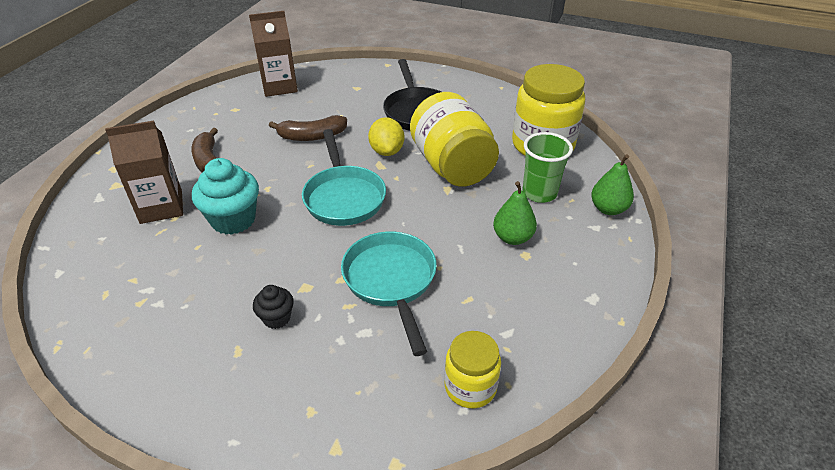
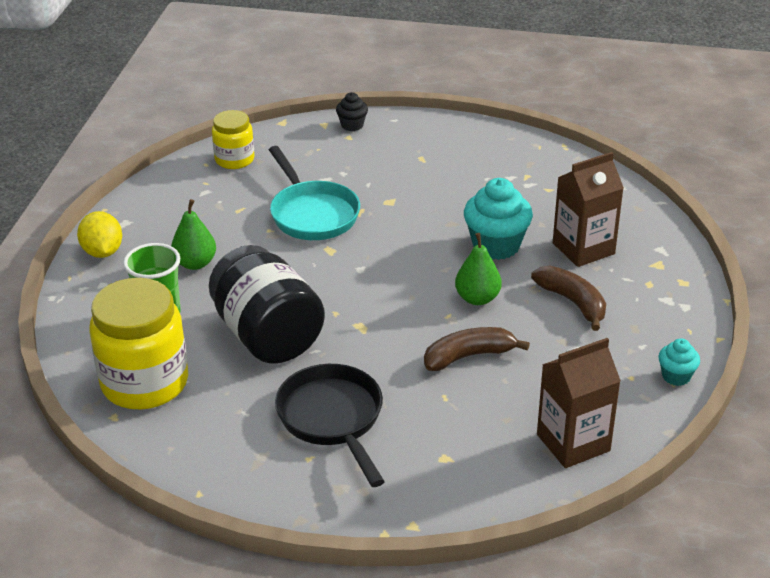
camera: 170 degrees right, 5 degrees down
(187, 110) = (676, 376): none -> turquoise cupcake
(276, 318) = (402, 179): black cupcake -> black cupcake (352, 125)
(343, 197) = (389, 282): turquoise pan -> none
(387, 151) = (358, 346): yellow lemon -> yellow lemon (102, 252)
(452, 166) = (267, 336): yellow jar -> black jar
(608, 209) = (82, 305): green pear -> green pear (477, 298)

